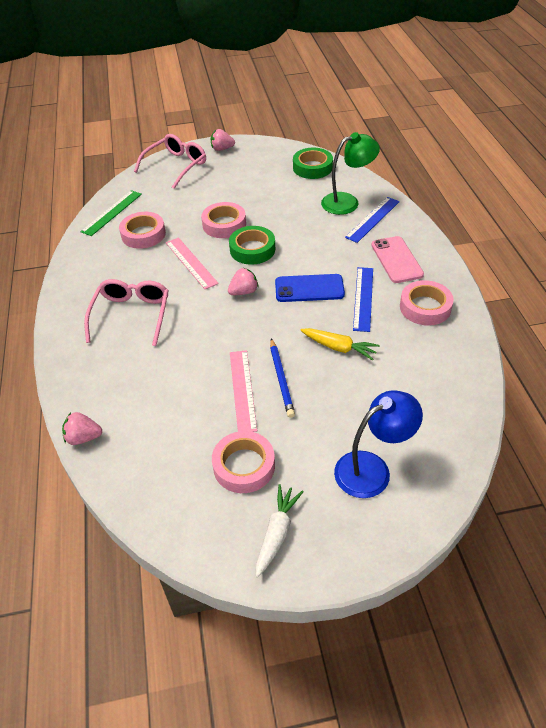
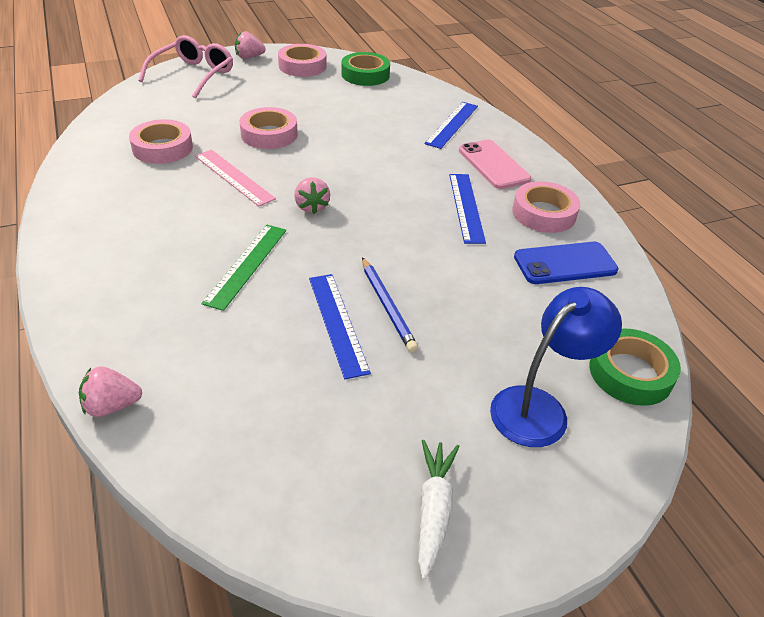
camera: 15 degrees left, 5 degrees down
(112, 212) = (115, 125): green ruler -> green ruler (246, 265)
(131, 315) = (161, 241): pink glasses -> none
(243, 390) = (338, 323): pink ruler -> blue ruler
(244, 292) = (312, 207): pink strawberry -> pink strawberry turned 120 degrees clockwise
(244, 466) = (363, 421): pink tape -> pink tape (302, 66)
(252, 249) = (312, 160): green tape -> green tape (630, 373)
(309, 289) = (396, 200): blue phone -> blue phone (565, 264)
(339, 348) = (452, 264): yellow carrot -> none
(347, 202) = (416, 108): green lamp -> none

